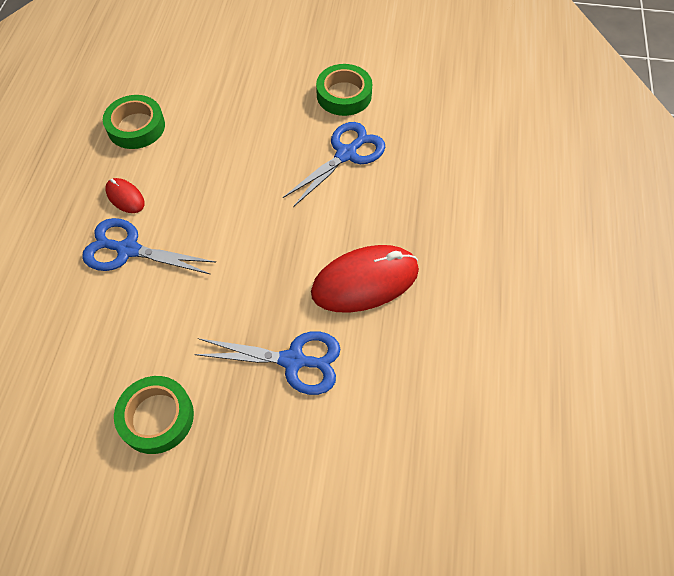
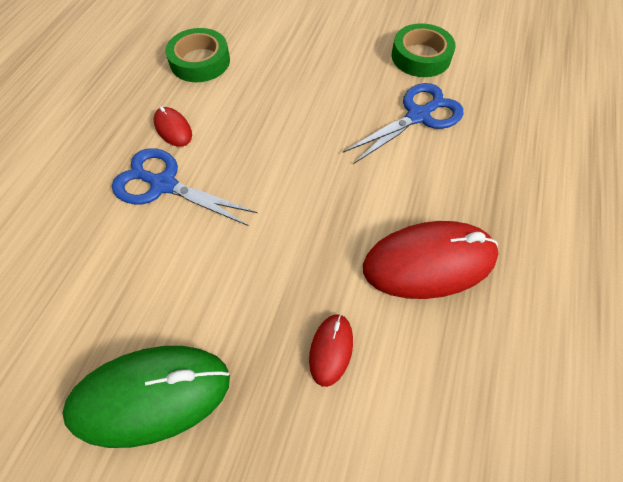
camera: 10 degrees right, 0 degrees up
(156, 417) = (151, 395): green tape -> green mouse
(293, 361) = (331, 349): blue scissors -> red mouse

